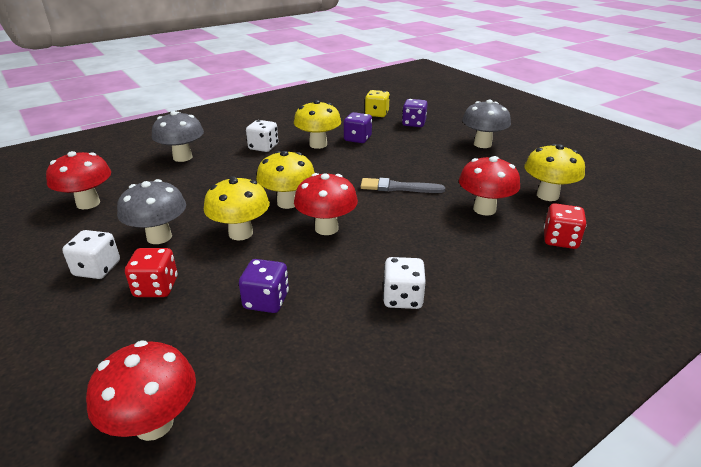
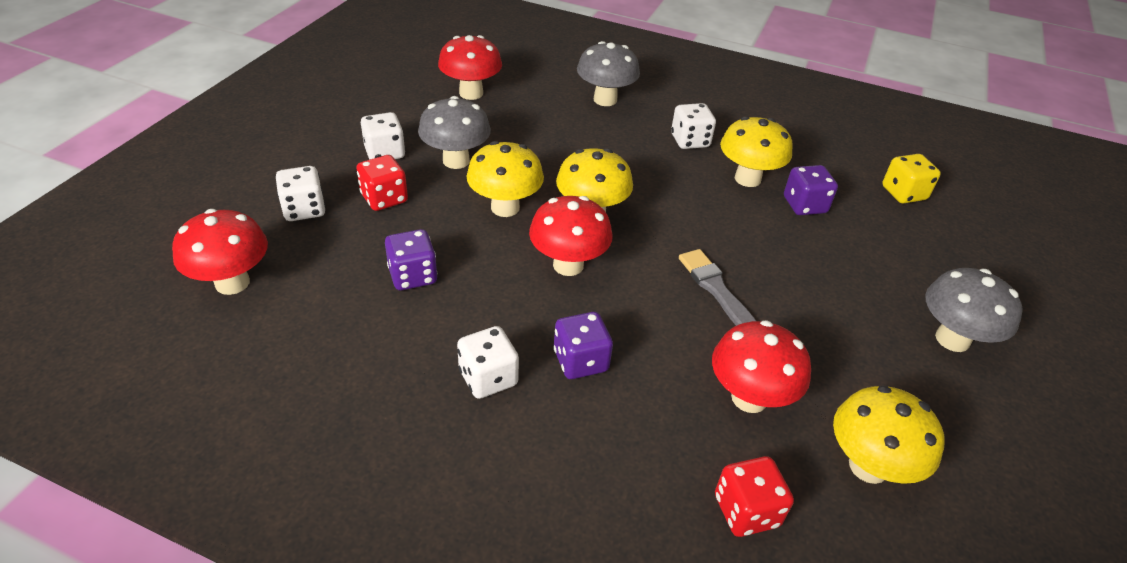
camera: 55 degrees right, 10 degrees up
(108, 340) = (304, 209): none -> white dice
(414, 124) = (922, 241): purple dice -> purple dice (580, 361)

